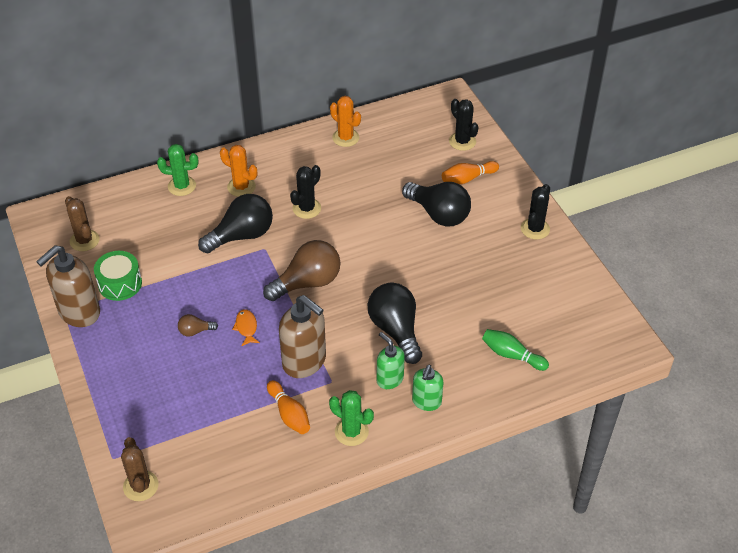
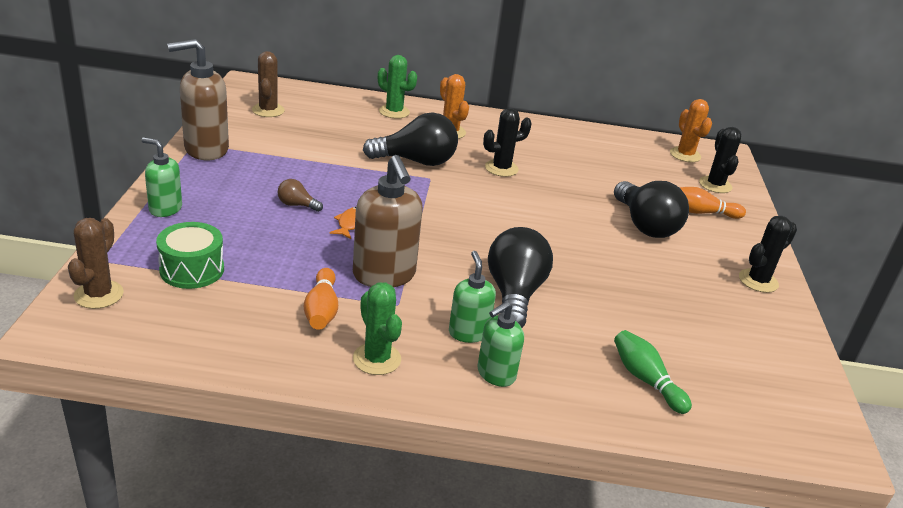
camera: 25 degrees right, 15 degrees down
(109, 389) = (165, 209): none -> green soap dispenser
(120, 284) = (265, 147): green drum -> green drum (192, 270)
(307, 283) = (449, 218): brown light bulb -> none
(345, 138) = (587, 139): orange cactus -> orange cactus (685, 155)

